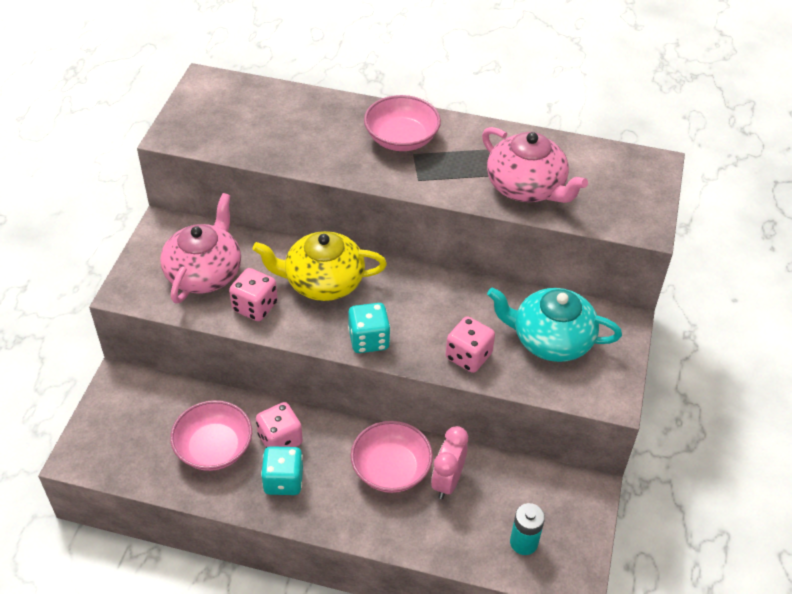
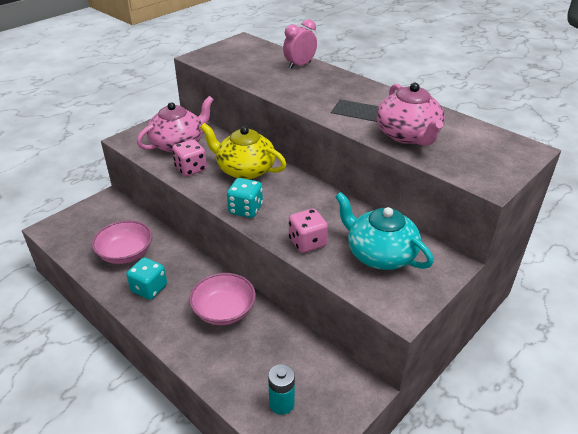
camera: 30 degrees right, 10 degrees down
(280, 439) = (168, 264): pink dice -> none
(401, 139) = (338, 90): pink bowl -> none
(447, 481) = (257, 335): pink clock -> pink clock (299, 65)

